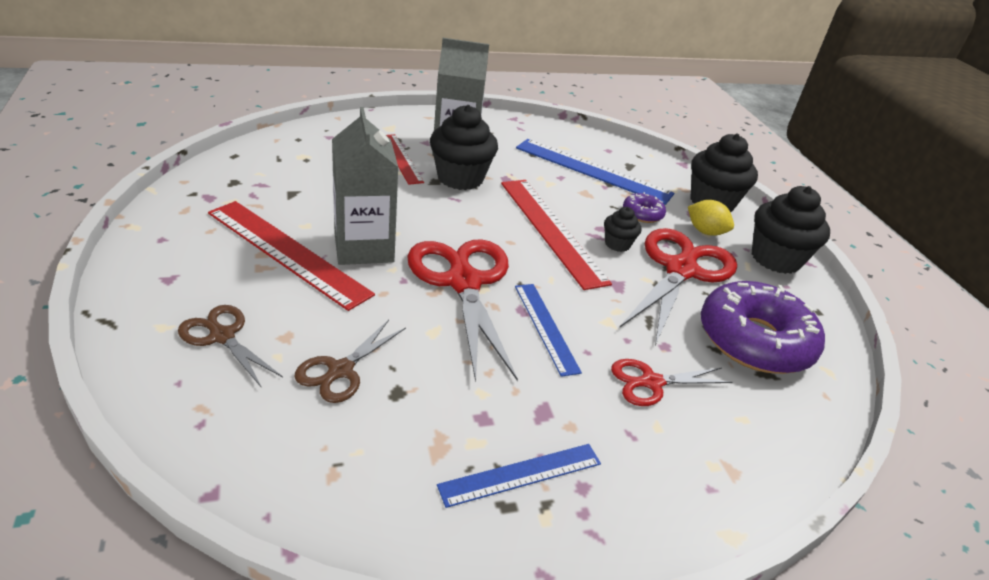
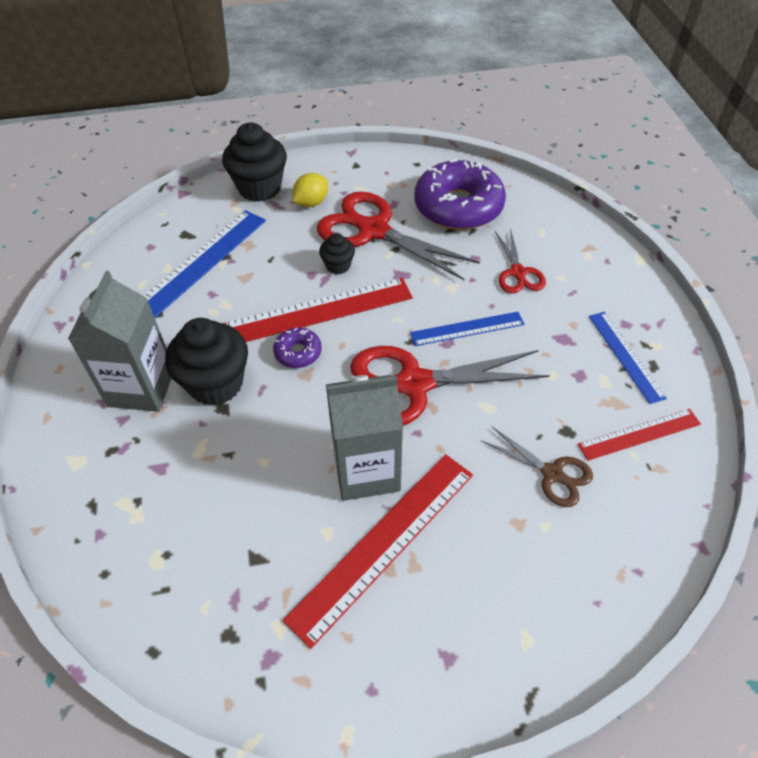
camera: 80 degrees left, 15 degrees up
(222, 336) = (529, 579): brown scissors -> none
(401, 158) = (166, 444): red ruler -> red ruler (639, 434)
(642, 214) = (283, 240): purple donut -> purple donut (298, 352)
(775, 259) = (349, 169): black cupcake -> none

